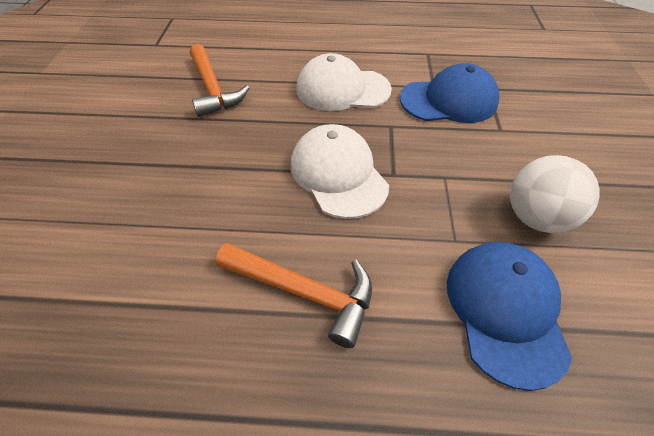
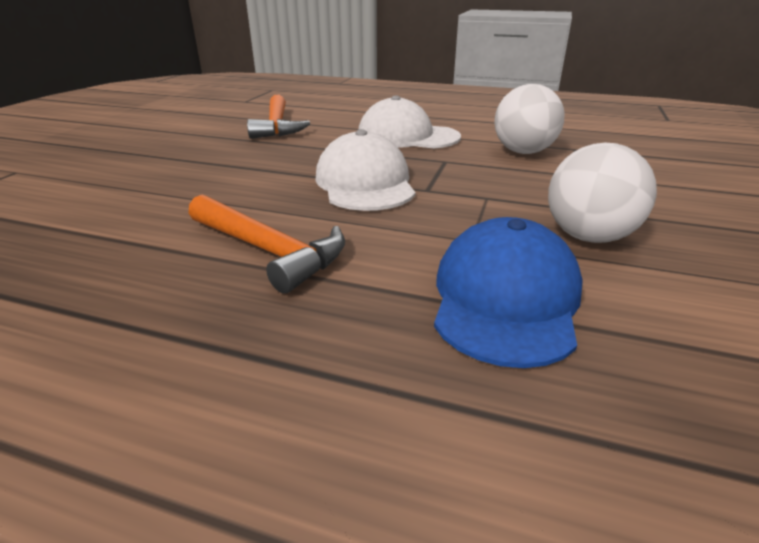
camera: 15 degrees right, 20 degrees down
(448, 100) = (523, 152): blue cap -> white ball

